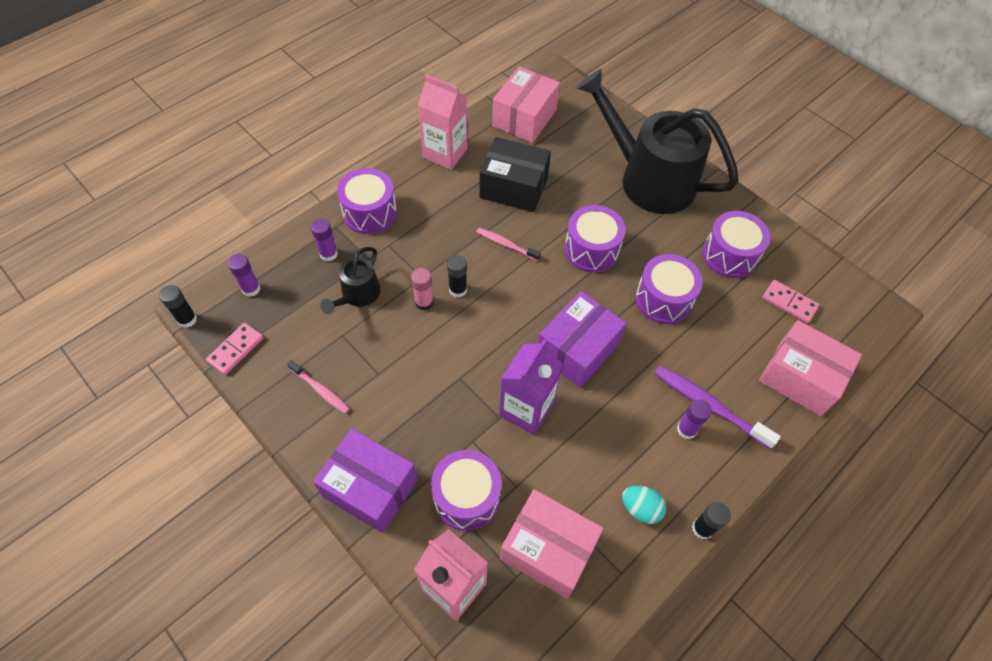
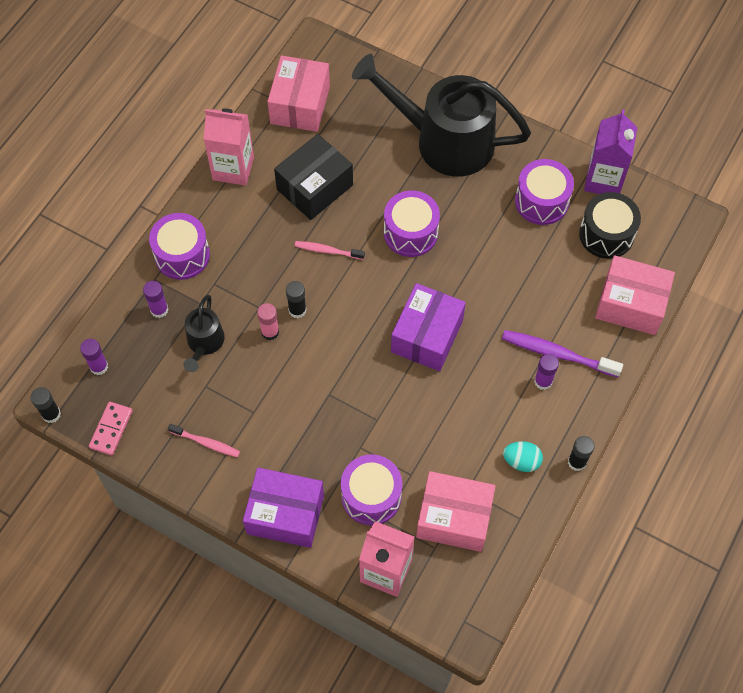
camera: 15 degrees left, 5 degrees up
(513, 187) = (315, 187): black box -> black box turned 45 degrees counterclockwise
(526, 409) = (398, 405): purple carton -> purple carton (603, 180)
(663, 299) = (491, 264): purple drum -> none
(789, 303) = (606, 234): pink domino -> black drum

